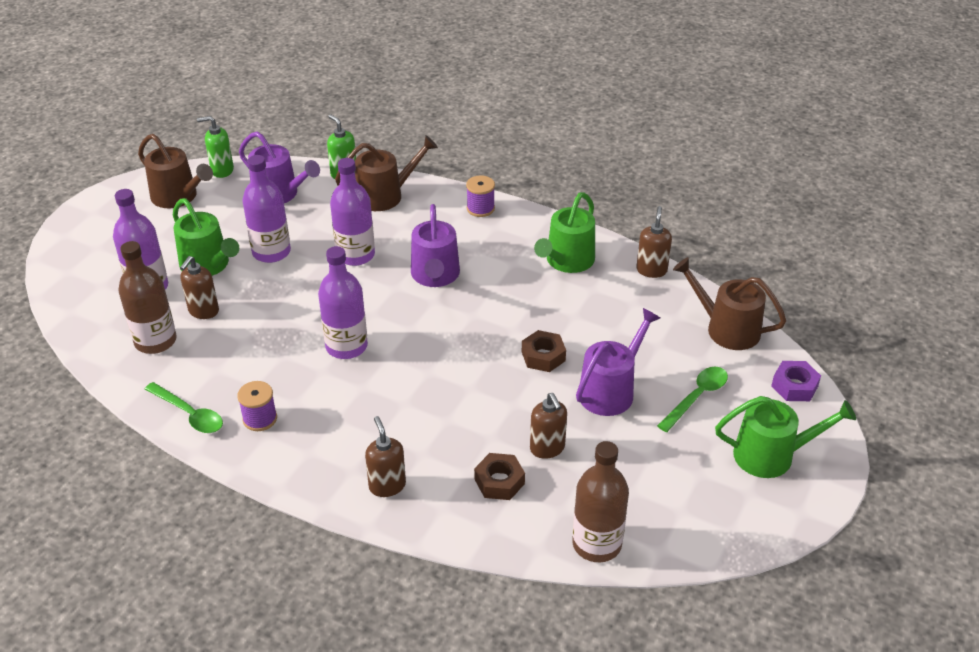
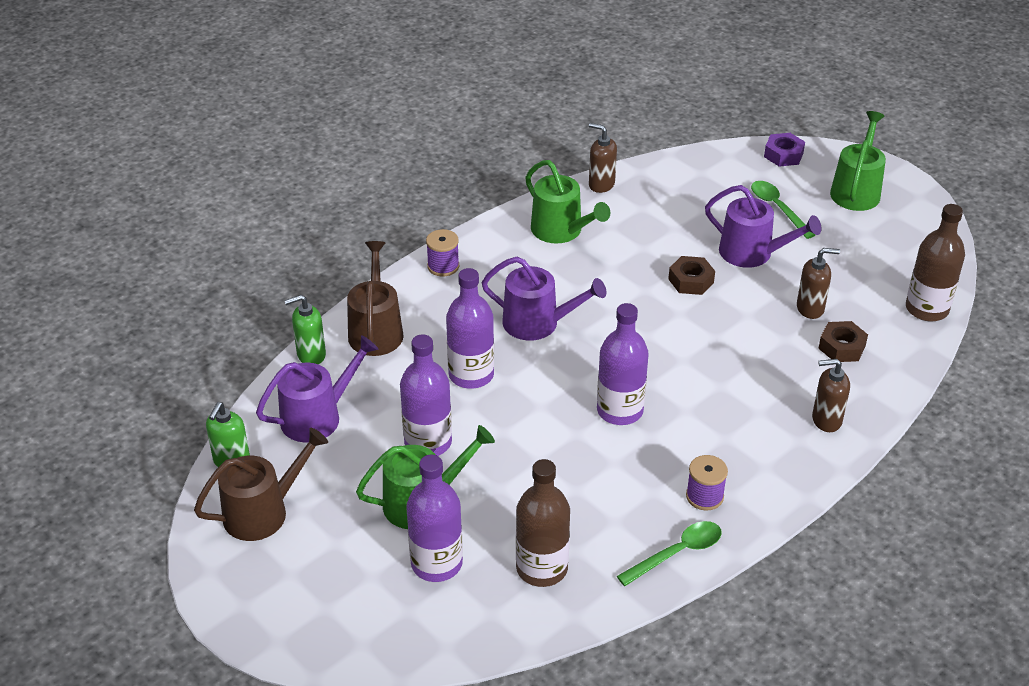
camera: 70 degrees left, 0 degrees up
(203, 311) = (507, 518): brown soap dispenser -> none
(610, 391) = (752, 253): purple watering can -> purple watering can turned 150 degrees clockwise
(727, 329) = (700, 167): brown watering can -> none

